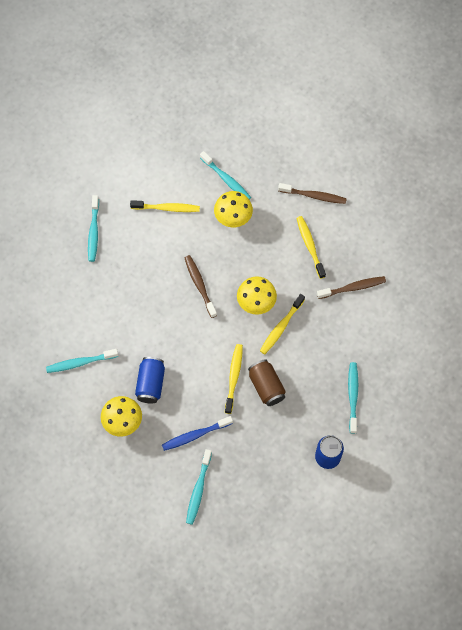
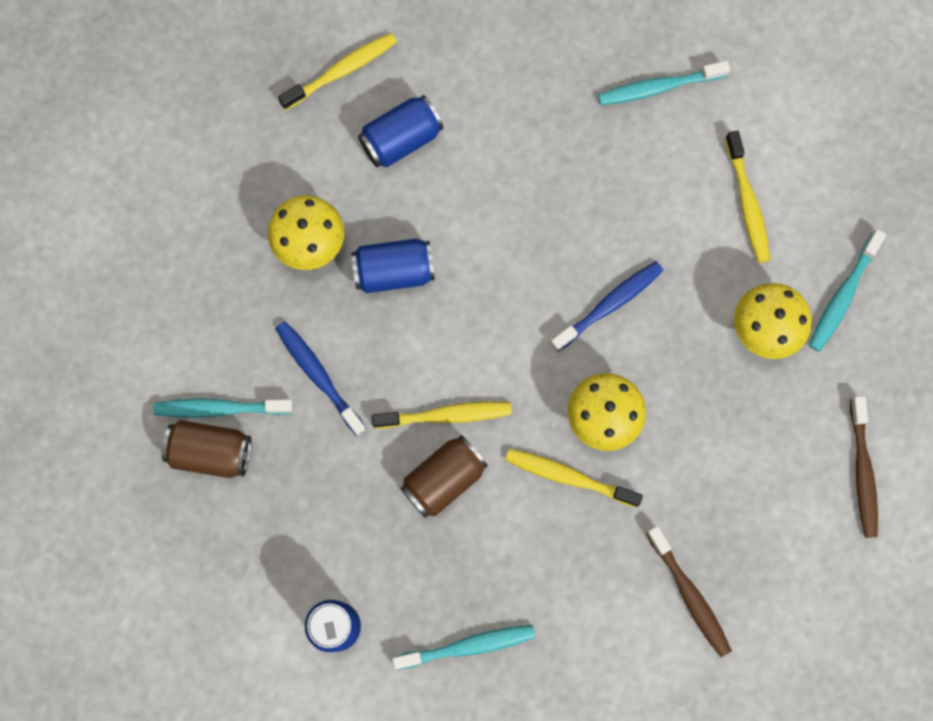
camera: 75 degrees right, 10 degrees up
(80, 363) = (401, 140): turquoise toothbrush -> blue can
(199, 285) = (609, 305): brown toothbrush -> blue toothbrush
(220, 500) = (211, 452): none -> brown can
(310, 246) = (752, 490): yellow toothbrush -> yellow toothbrush (341, 71)

